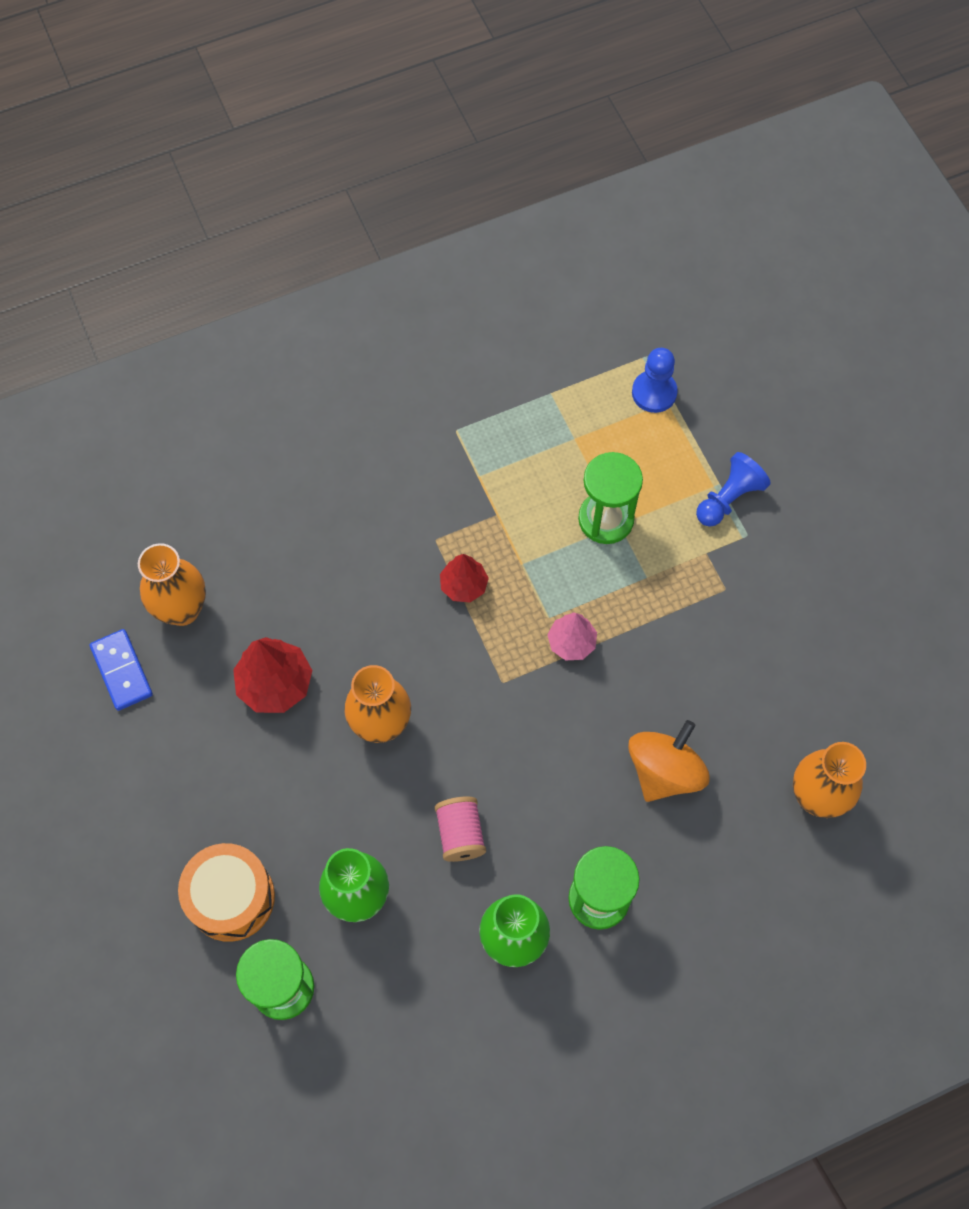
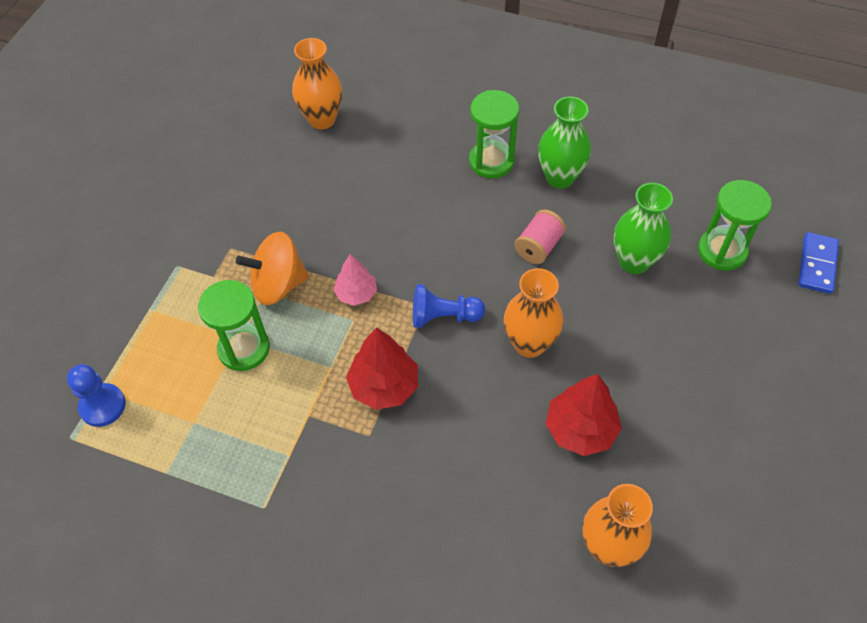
camera: 135 degrees left, 10 degrees down
(122, 671) = (694, 537): blue domino -> blue domino (817, 264)
(231, 897) = (720, 320): orange drum -> none
(464, 585) = (384, 386): red tree -> red tree, size x1.56
(664, 771) = (385, 188): orange spinning top -> orange spinning top (278, 285)
(729, 498) = (156, 295): blue pawn -> blue pawn (443, 316)

